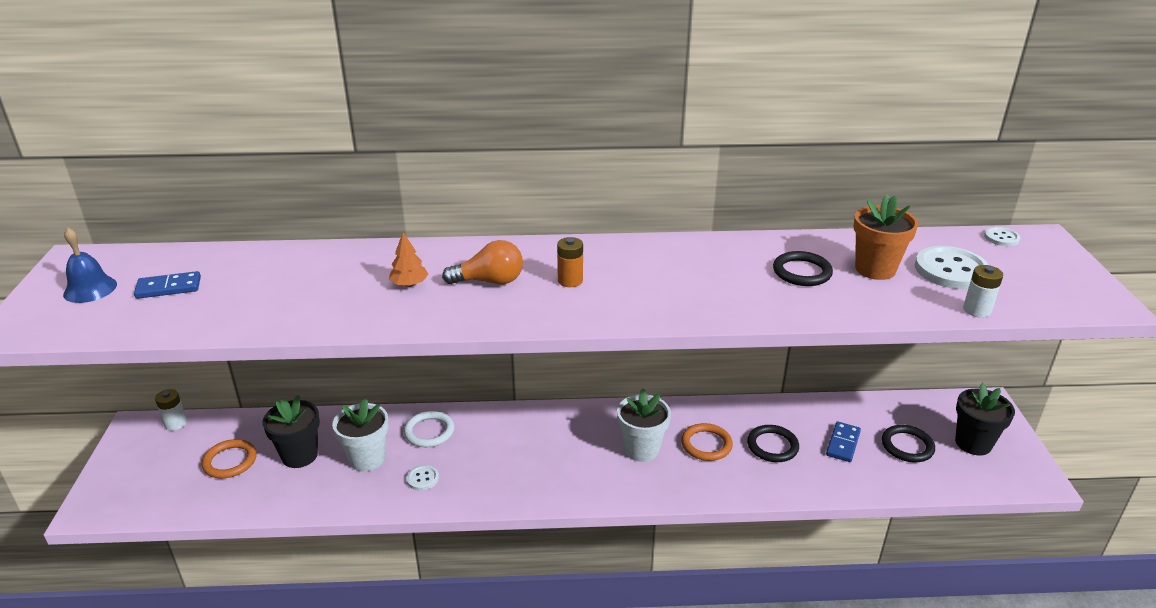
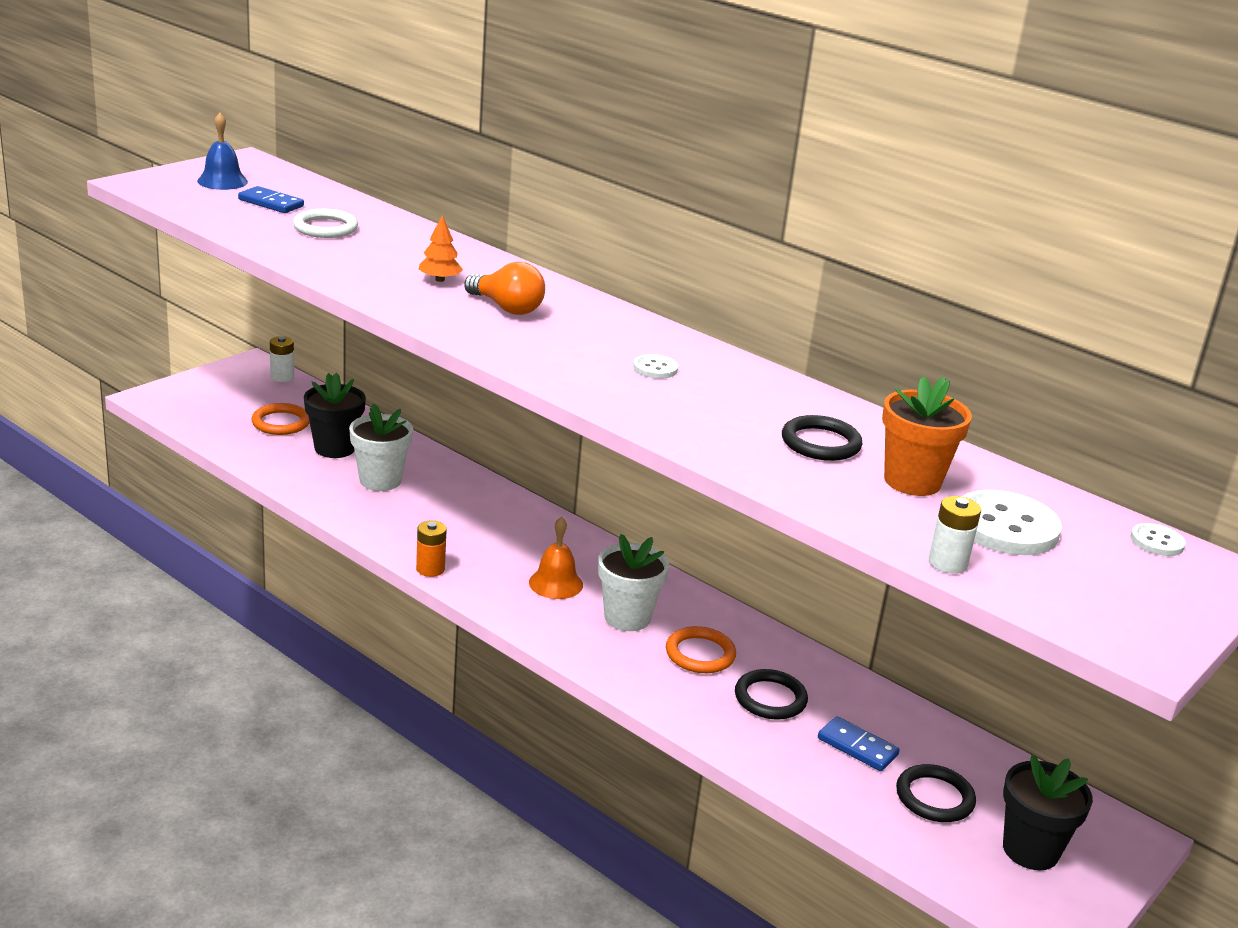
camera: 40 degrees right, 5 degrees down
(422, 478) = (400, 519): white button -> white button (655, 368)
(429, 432) = (460, 492): white ring -> white ring (325, 228)
(570, 281) = (576, 340): orange battery -> orange battery (430, 569)
(575, 456) = (556, 583): none -> orange bell
(843, 443) = (857, 747): blue domino -> blue domino turned 60 degrees clockwise

